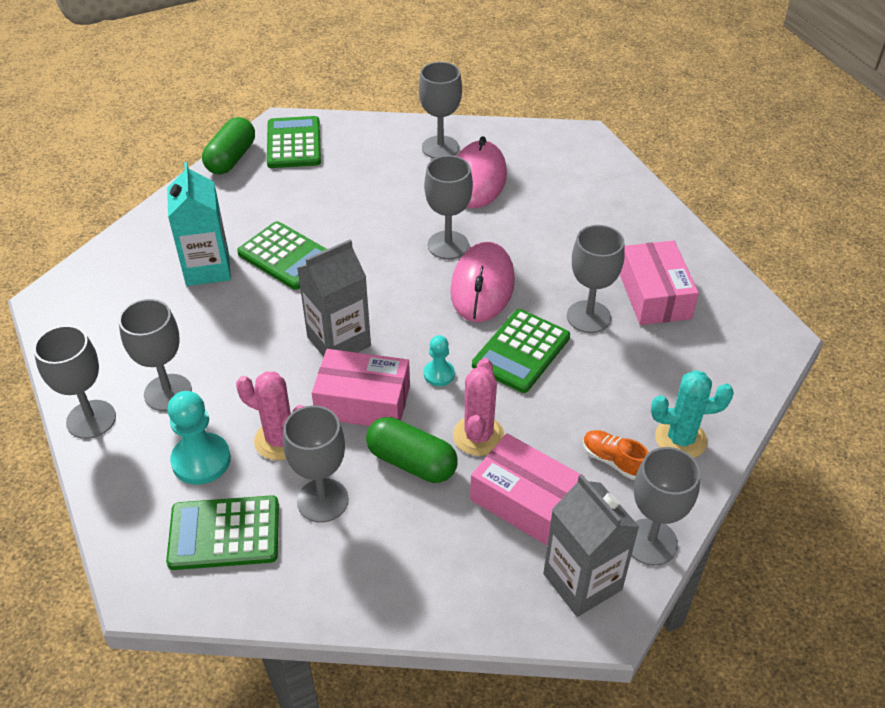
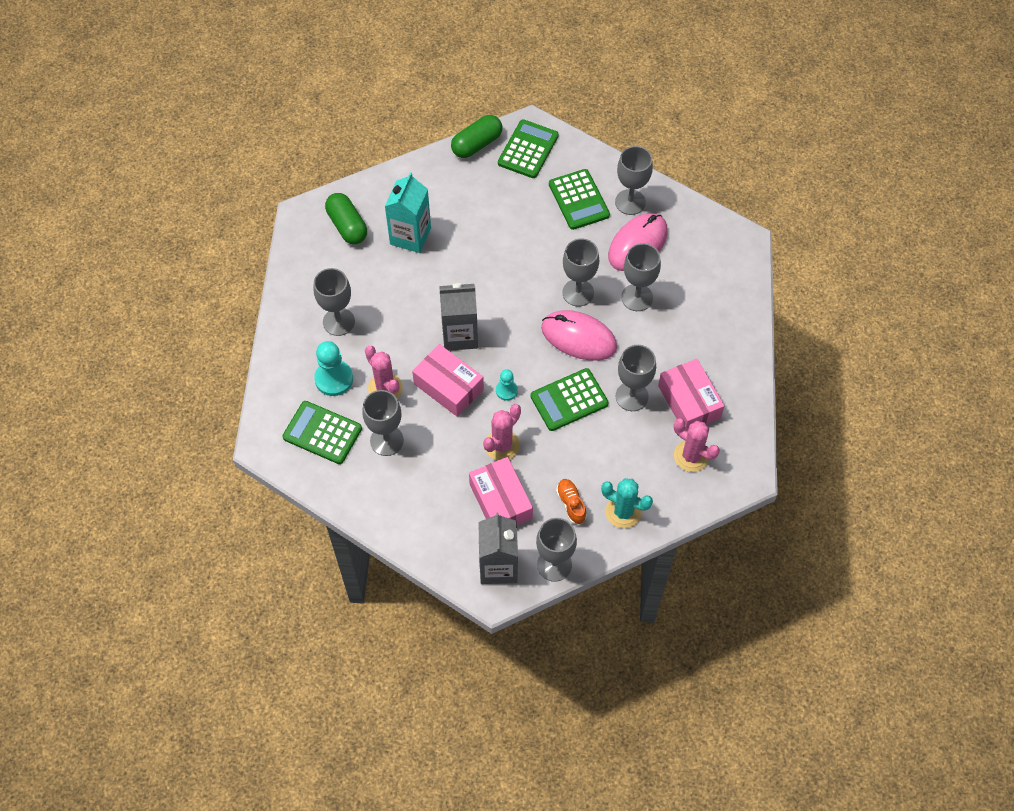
camera: 30 degrees right, 15 degrees up
(91, 419) = (287, 319): grey goblet -> grey goblet (637, 297)
(286, 256) = (466, 250): green calculator -> green calculator (579, 200)
(411, 462) = (451, 442): green capsule -> green capsule (347, 226)
(482, 286) = (578, 337): pink mouse -> pink mouse turned 75 degrees clockwise
(654, 295) = (689, 402): pink box -> pink box turned 45 degrees counterclockwise
(703, 345) = (691, 456): none -> pink cactus

